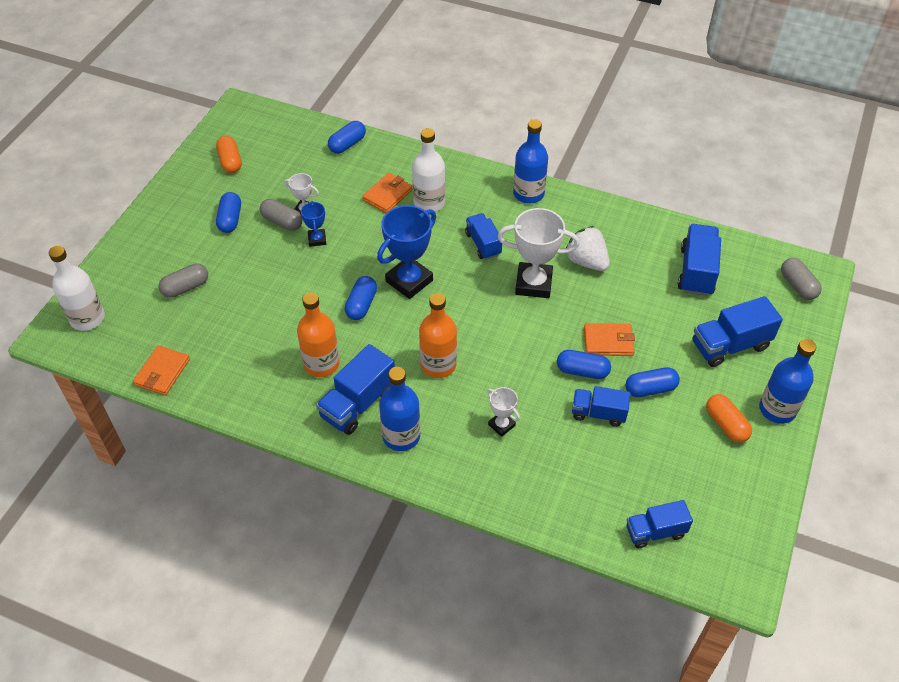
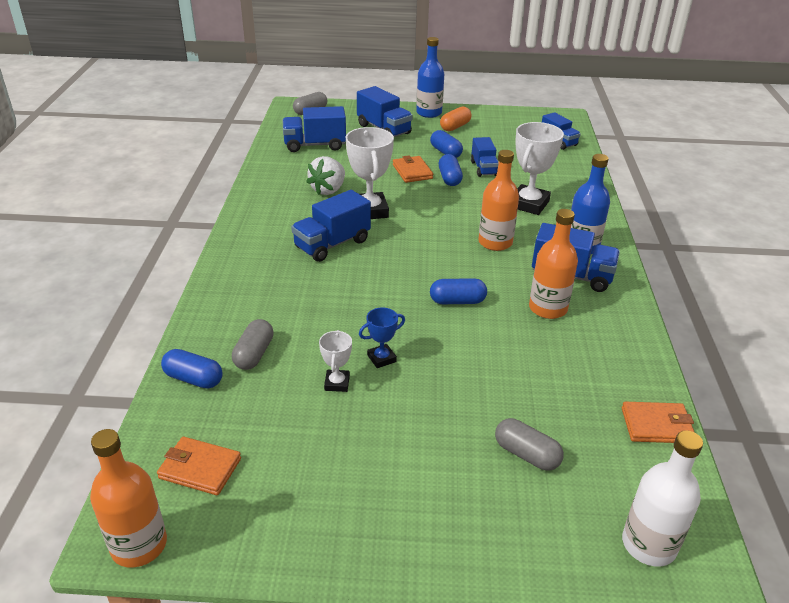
camera: 110 degrees left, 15 degrees down
(230, 115) = (139, 545): none -> orange bottle
(230, 161) = (262, 499): orange capsule -> none
(230, 219) = (385, 453): blue capsule -> none
(282, 222) = (366, 398): grey capsule -> grey capsule (254, 354)
(387, 195) = (283, 321): orange wallet -> orange wallet (200, 468)
(409, 281) = (406, 278): blue trophy -> none
(429, 203) = (284, 288): white bottle -> none
(483, 244) = (332, 244): blue truck -> blue truck, size x1.51
(501, 425) = (529, 204): white trophy -> white trophy, size x1.94
(528, 194) = (248, 230): blue bottle -> none

